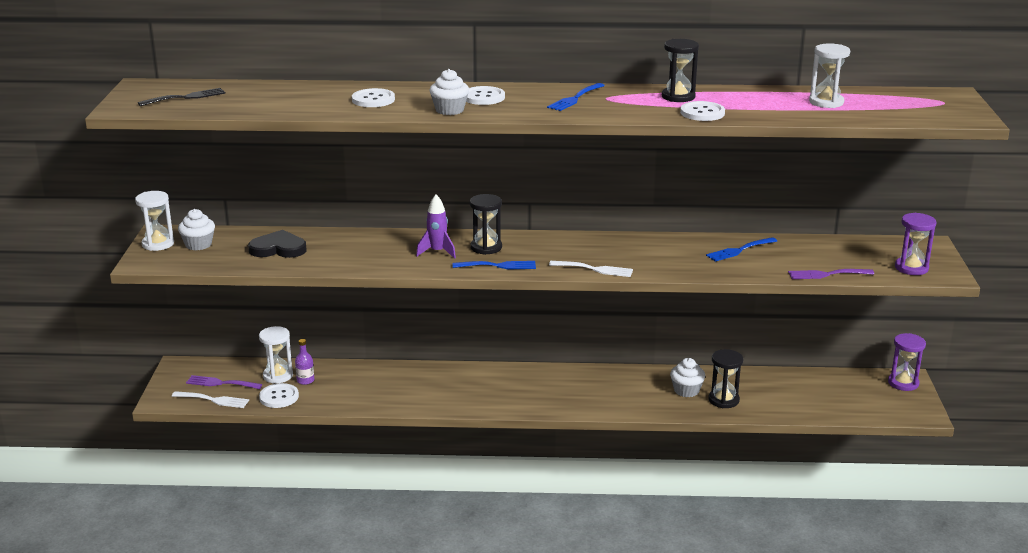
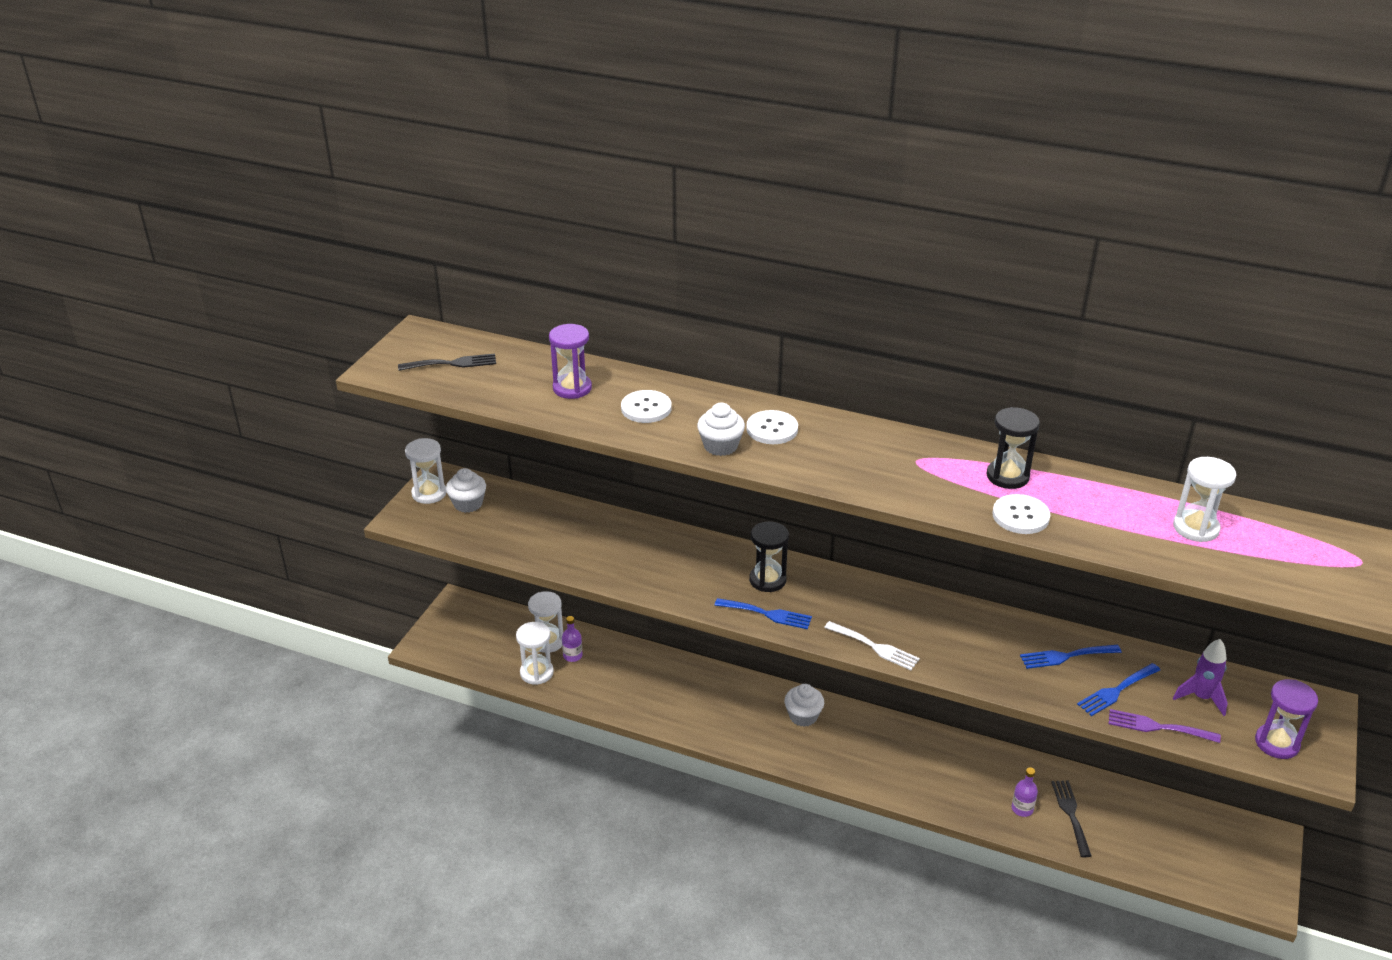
camera: 20 degrees right, 10 degrees up
(213, 400) = (471, 660): white fork -> none
(220, 383) = (487, 637): purple fork -> none
(278, 248) = (545, 529): black heart -> none
(279, 397) = (536, 673): white button -> white hourglass
(437, 252) = (710, 575): purple rocket -> purple rocket (1201, 698)
(575, 98) = (878, 454): blue fork -> blue fork (1116, 691)
(686, 390) = (984, 782): white cupcake -> white cupcake (803, 716)
(723, 400) = (1022, 809): black hourglass -> purple bottle
(761, 396) = (1071, 814): none -> black fork
(903, 383) = (1262, 842): purple hourglass -> purple hourglass (572, 388)

